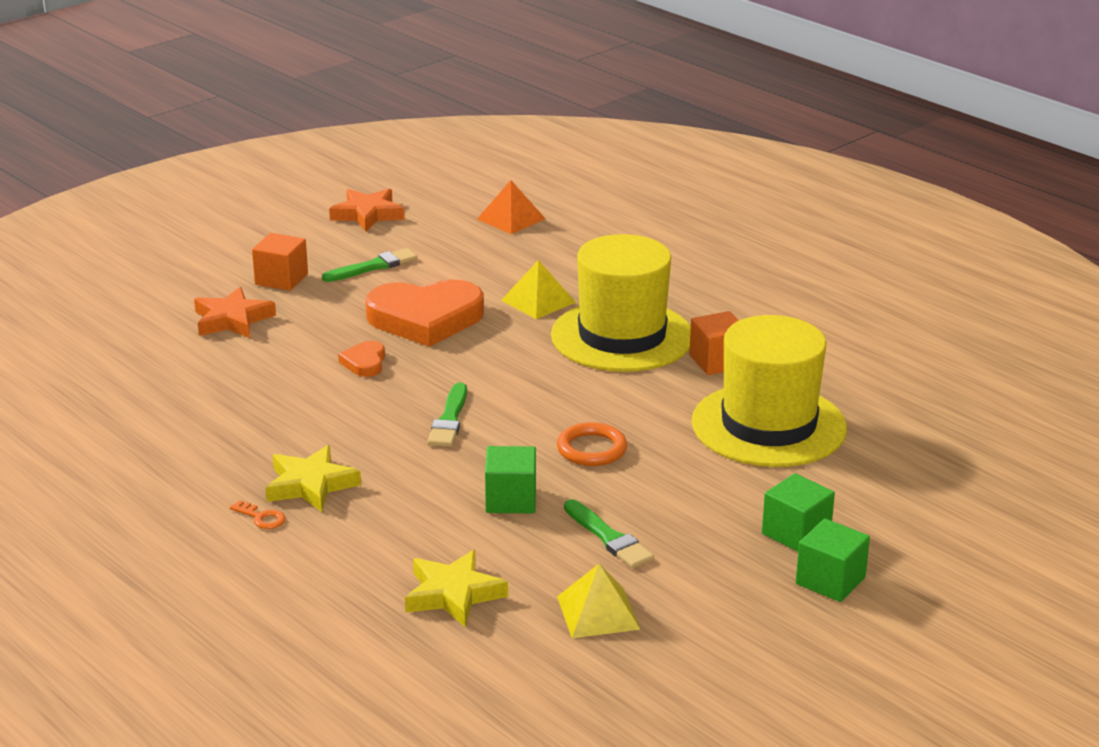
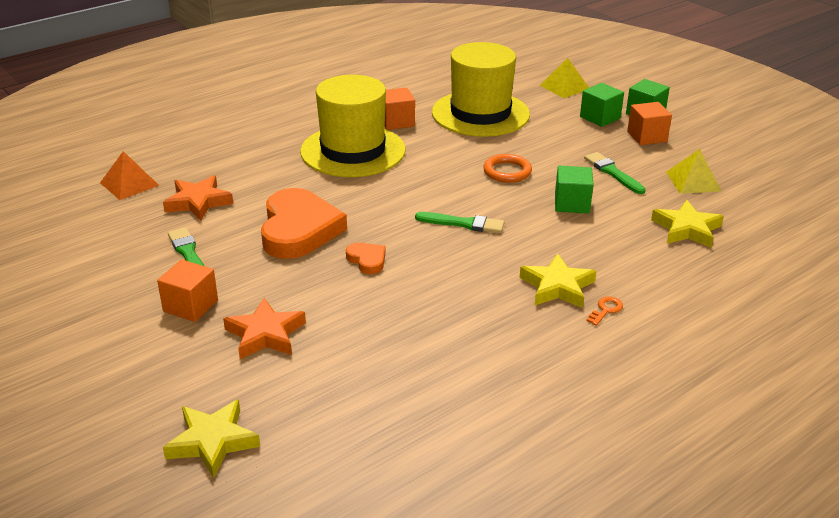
camera: 85 degrees left, 5 degrees up
(84, 313) = (213, 441): none -> yellow star
(365, 362) = (367, 260): orange heart -> orange heart turned 135 degrees counterclockwise
(368, 214) = (73, 255): orange star -> orange star (198, 202)
(538, 301) = (286, 179): yellow pyramid -> yellow pyramid (564, 87)
(609, 538) = (612, 172): green brush -> green brush turned 90 degrees counterclockwise
(741, 577) = (647, 136): none -> orange cube

